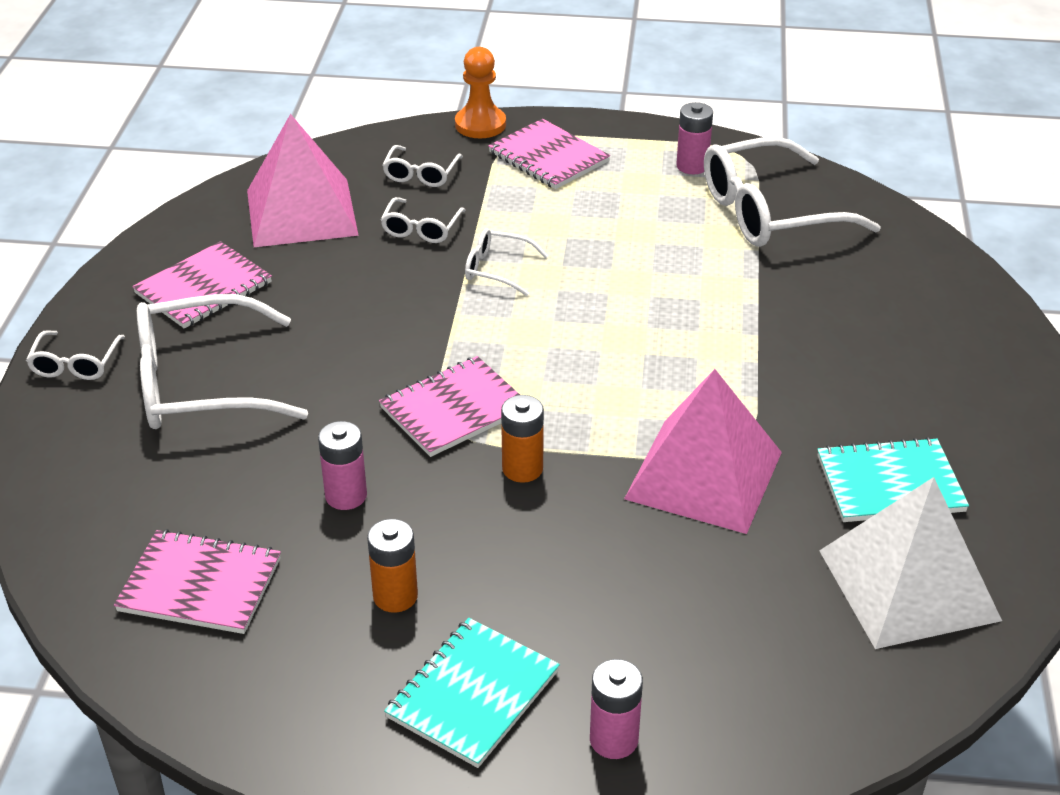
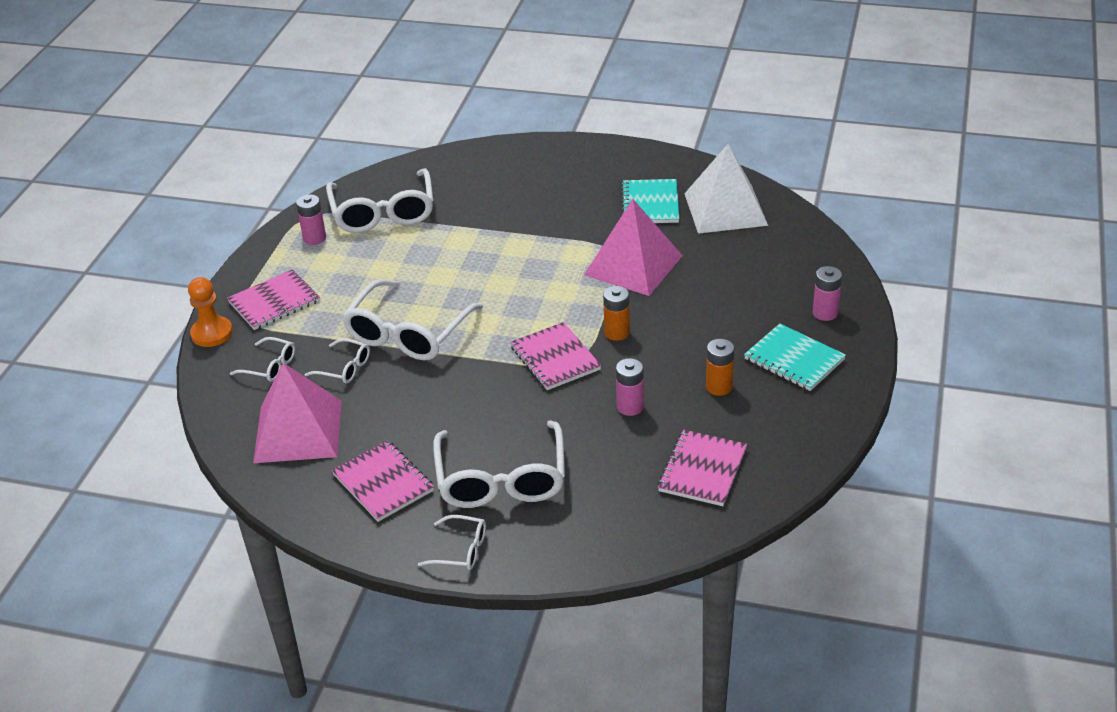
camera: 80 degrees left, 0 degrees up
(497, 269) = (408, 333): white glasses -> white glasses, size x2.10

